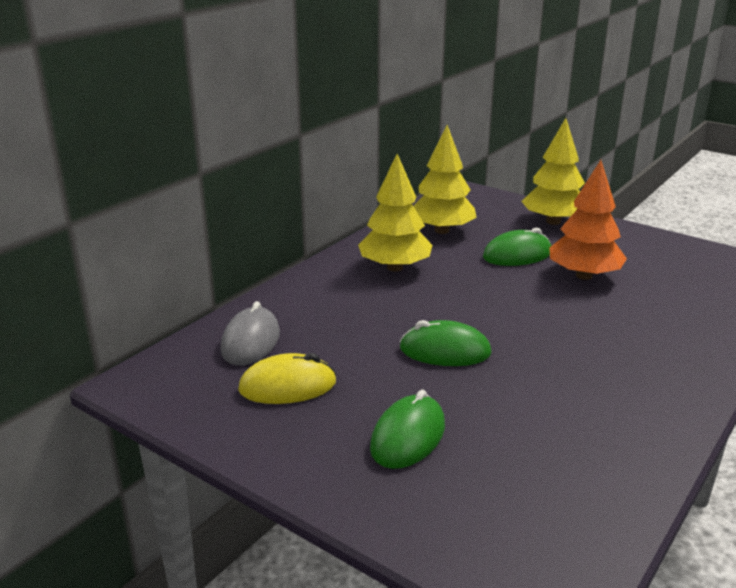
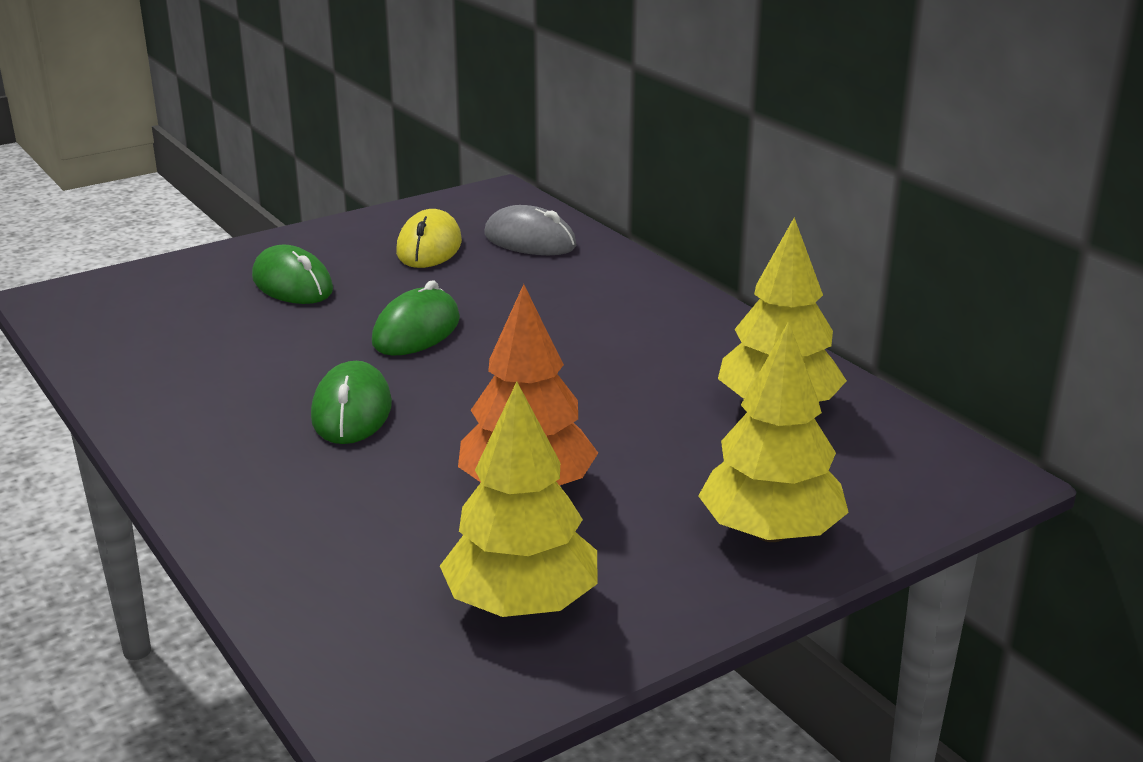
camera: 110 degrees right, 0 degrees up
(394, 267) = (659, 343): yellow tree -> yellow tree (521, 604)
(517, 255) = (642, 449): green mouse -> green mouse (352, 411)

